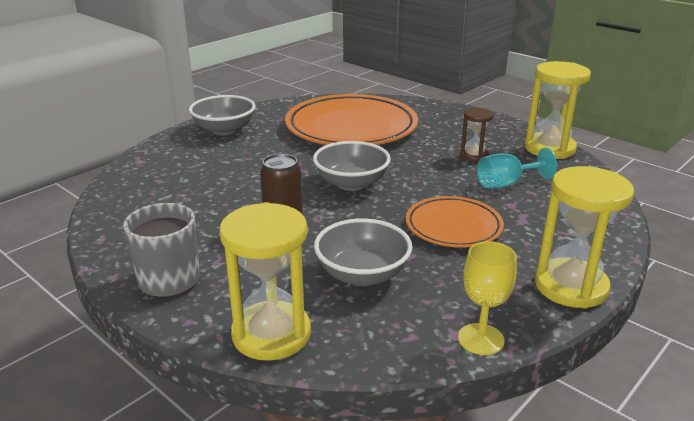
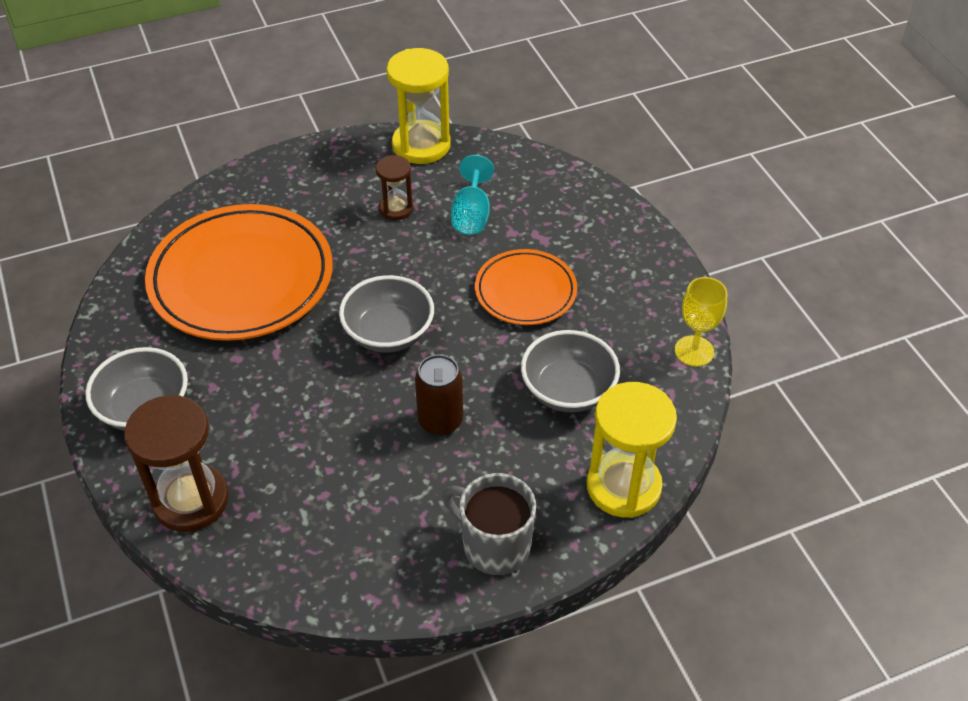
camera: 65 degrees left, 20 degrees up
(161, 159) = (191, 500): none -> brown hourglass
(571, 286) = (656, 263): yellow hourglass -> none

